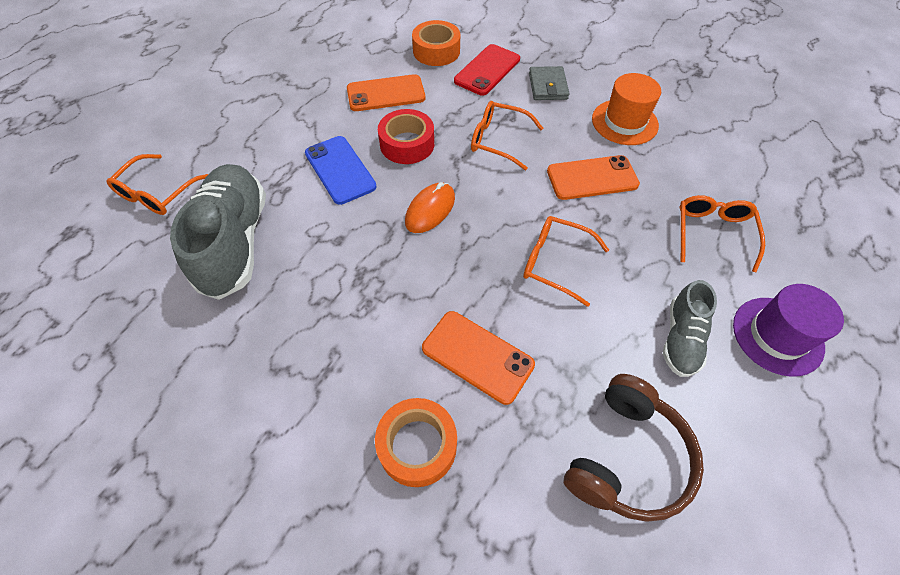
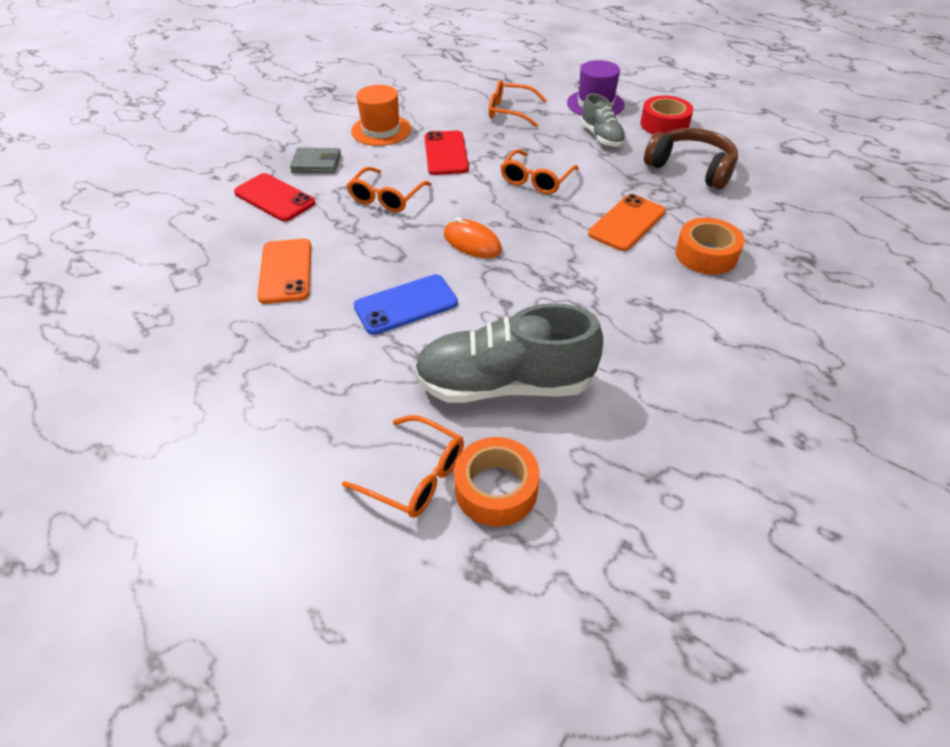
camera: 85 degrees left, 10 degrees down
(407, 144) = (377, 256): red tape -> red tape (664, 124)
(436, 51) = (222, 231): orange tape -> orange tape (496, 489)
(592, 178) = (446, 153): orange phone -> red phone
(681, 339) = (601, 137): grey shoe -> grey shoe turned 45 degrees clockwise

